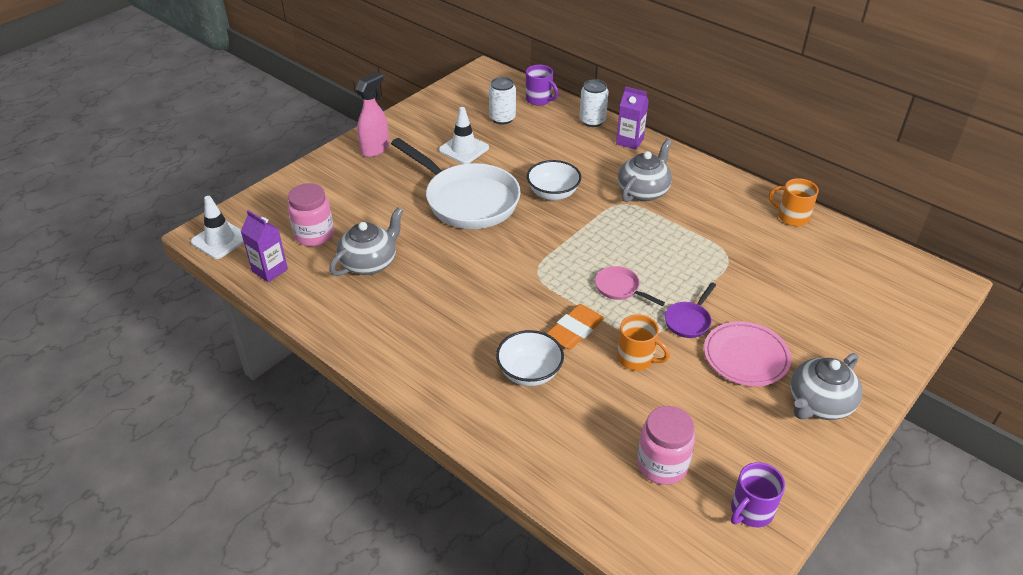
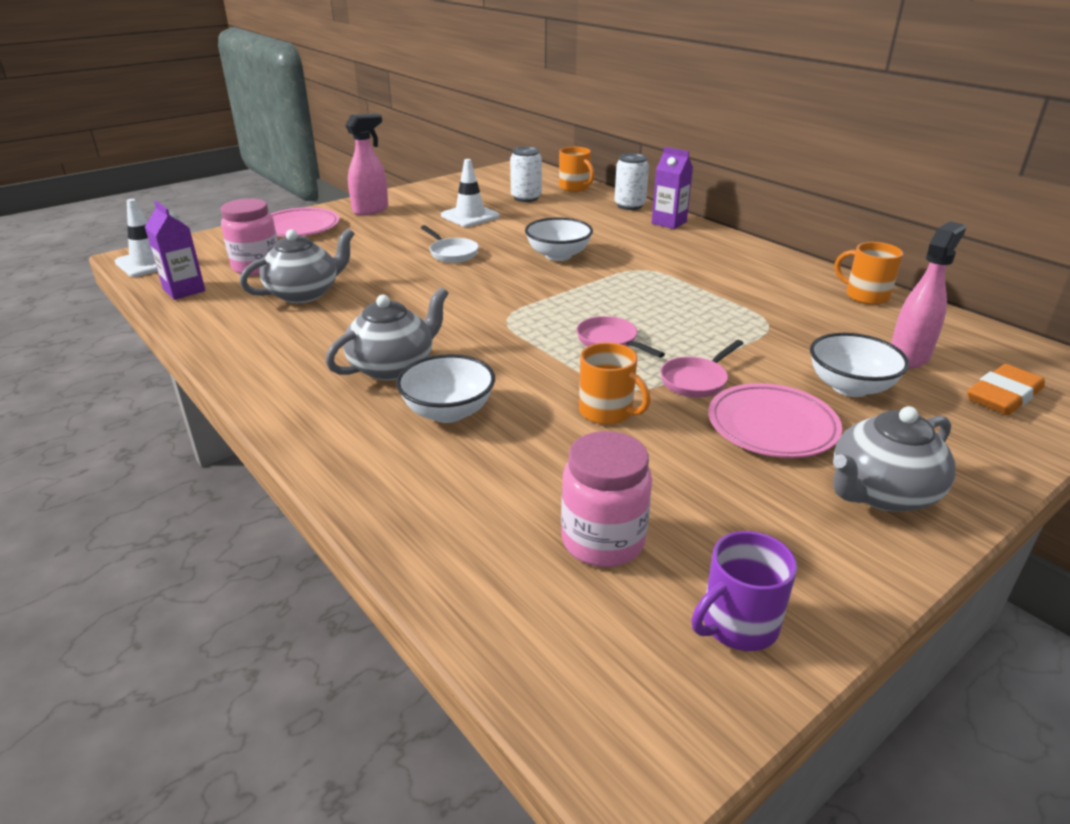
camera: 10 degrees right, 10 degrees down
(324, 180) = (299, 227): none -> pink plate
(467, 200) = (452, 253): white pan -> white pan, size x0.43
(539, 99) = (575, 188): purple mug -> orange mug
(574, 330) = (531, 375): orange eraser -> orange eraser (1003, 396)
(643, 191) = (672, 261): grey teapot -> grey teapot (393, 367)
(689, 321) = (696, 380): purple pan -> pink pan
(791, 314) = (850, 387): none -> white bowl
(827, 279) = (909, 357): none -> pink spray bottle

